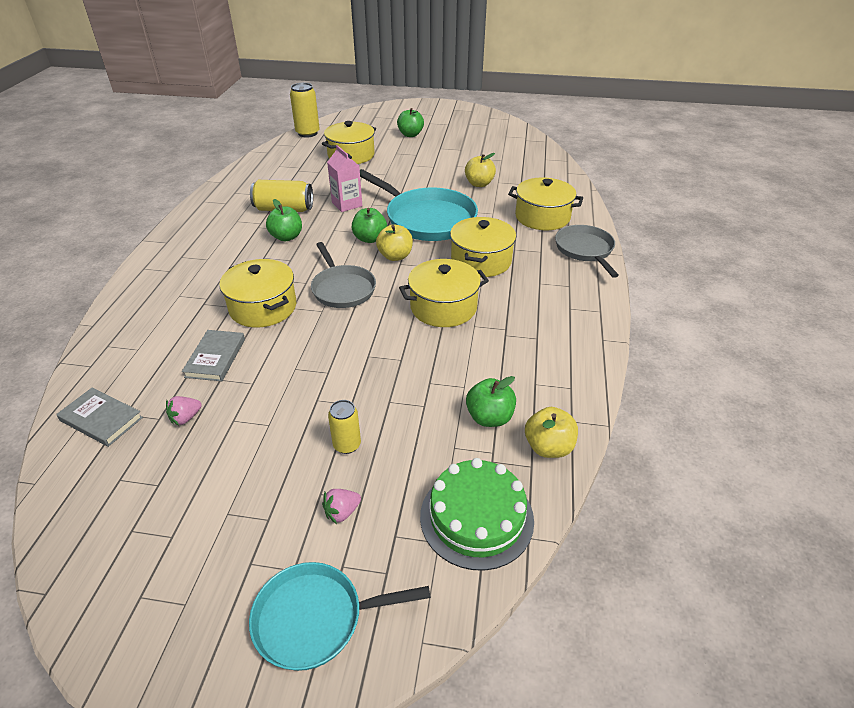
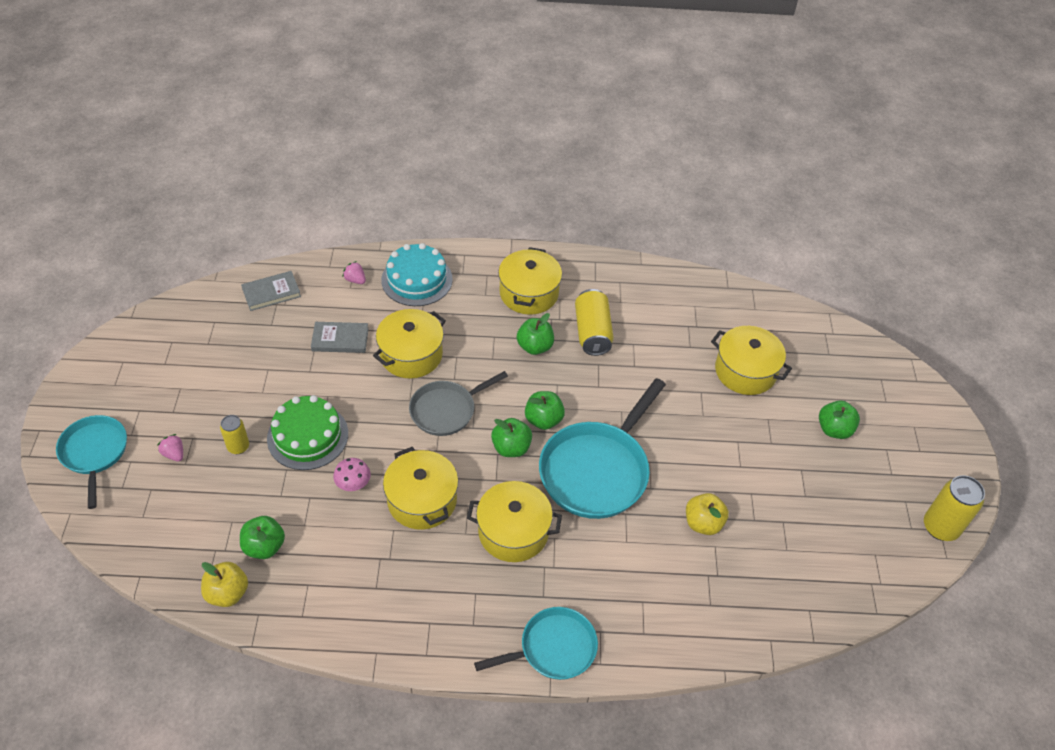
camera: 80 degrees right, 10 degrees up
(101, 419) = (271, 293): grey book -> grey book turned 45 degrees clockwise
(158, 300) = (417, 279): none -> turquoise cake
(186, 418) = (271, 340): pink strawberry -> pink strawberry (355, 280)
(307, 133) = (796, 315): yellow can -> yellow can (940, 527)
(347, 204) = (615, 387): pink carton -> none
(395, 256) = (511, 448): yellow apple -> green apple
(416, 350) = (353, 483): none -> pink mushroom
(476, 517) = (161, 540): green cake -> green cake (307, 436)
(542, 217) = (628, 600): yellow pot -> yellow pot (529, 293)
(585, 250) = (553, 648): grey pan -> turquoise pan

